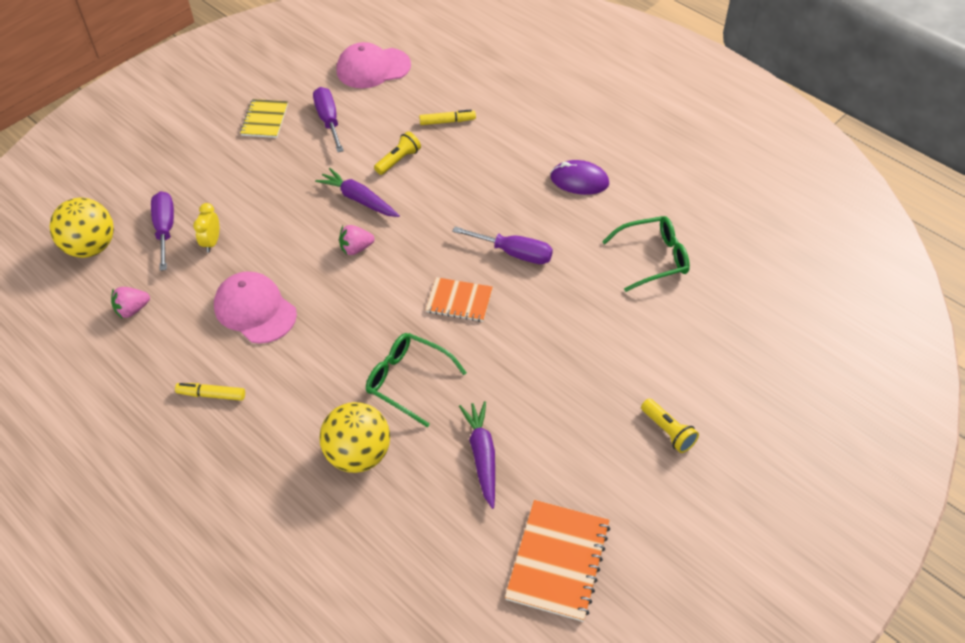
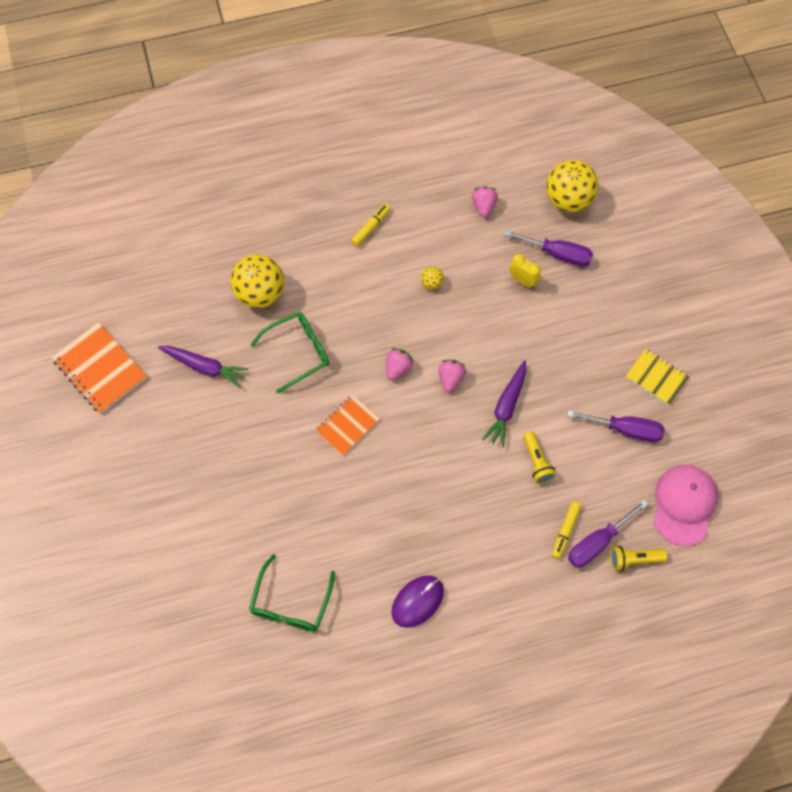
camera: 120 degrees right, 15 degrees up
(255, 310) = (431, 283): pink cap -> yellow ball
(359, 199) = (506, 407): purple carrot -> purple carrot turned 135 degrees clockwise
(371, 292) = (398, 368): none -> pink strawberry
(514, 253) = (369, 494): purple screwdriver -> purple screwdriver (597, 542)
(668, 431) = (134, 499): yellow flashlight -> yellow flashlight (634, 559)

